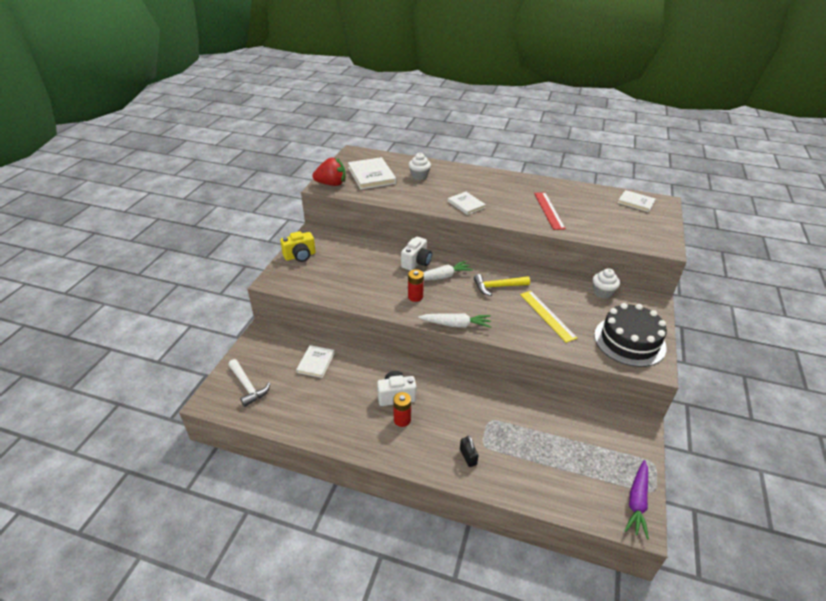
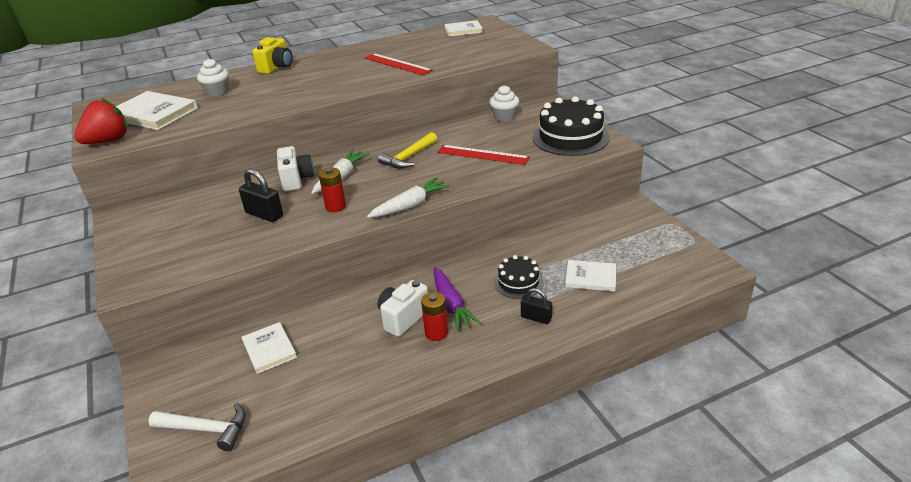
camera: 40 degrees left, 5 degrees down
(300, 256) = (133, 245): yellow camera -> yellow camera (276, 67)
(375, 277) = (264, 214): none -> black padlock
(466, 204) = (308, 92): white book -> white book (590, 278)
(487, 424) = (518, 282): none -> black cake
(547, 315) = (483, 155): yellow ruler -> red ruler
(637, 502) = (695, 255): purple carrot -> purple carrot (451, 305)

